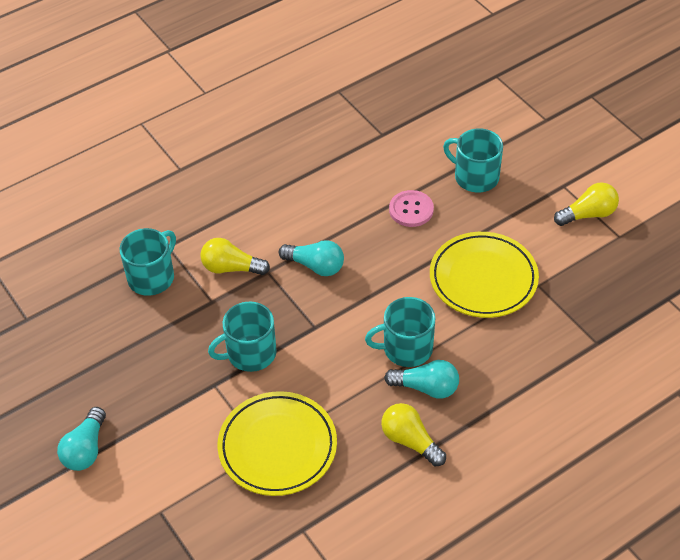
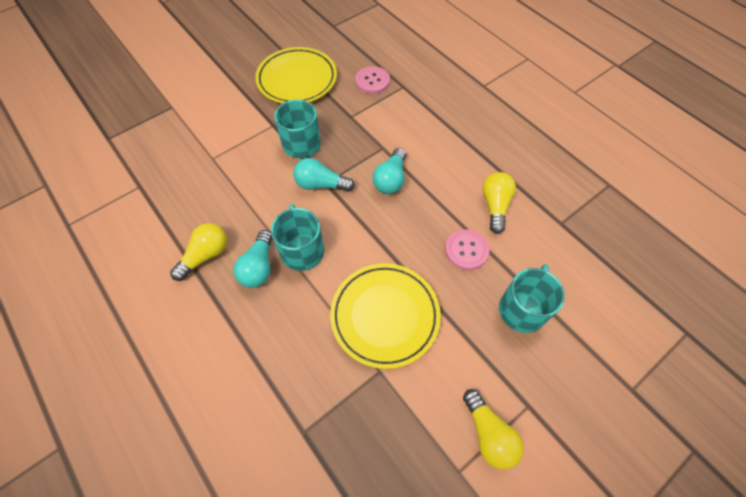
camera: 85 degrees right, 10 degrees up
(86, 449) = (226, 66): turquoise light bulb -> turquoise light bulb (321, 184)
(152, 277) = (372, 81): turquoise mug -> pink button
(231, 268) = (384, 125): yellow light bulb -> yellow light bulb (495, 206)
(277, 447) = (213, 166): yellow plate -> yellow plate (297, 79)

